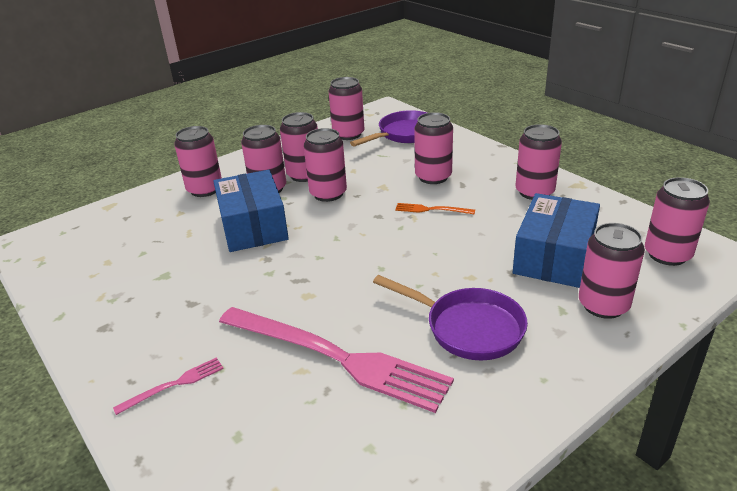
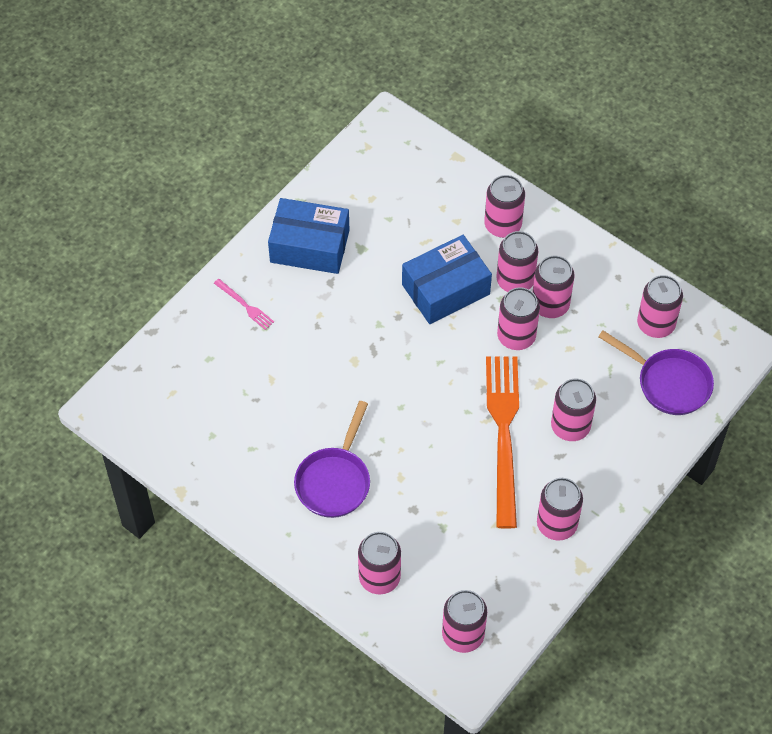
camera: 75 degrees right, 25 degrees up
(336, 357) = (288, 398): pink fork -> none
(431, 210) = (503, 433): orange fork -> orange fork, size x2.43
(553, 256) = (442, 541): blue box -> blue box (310, 246)

